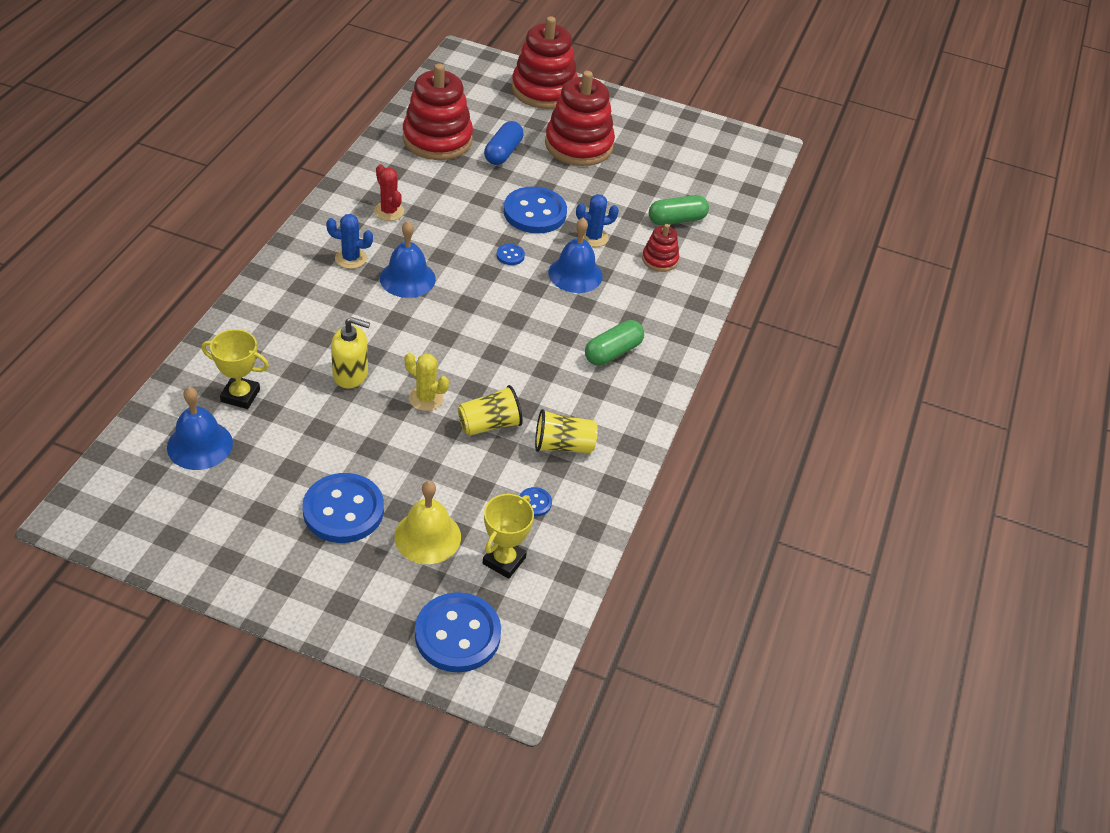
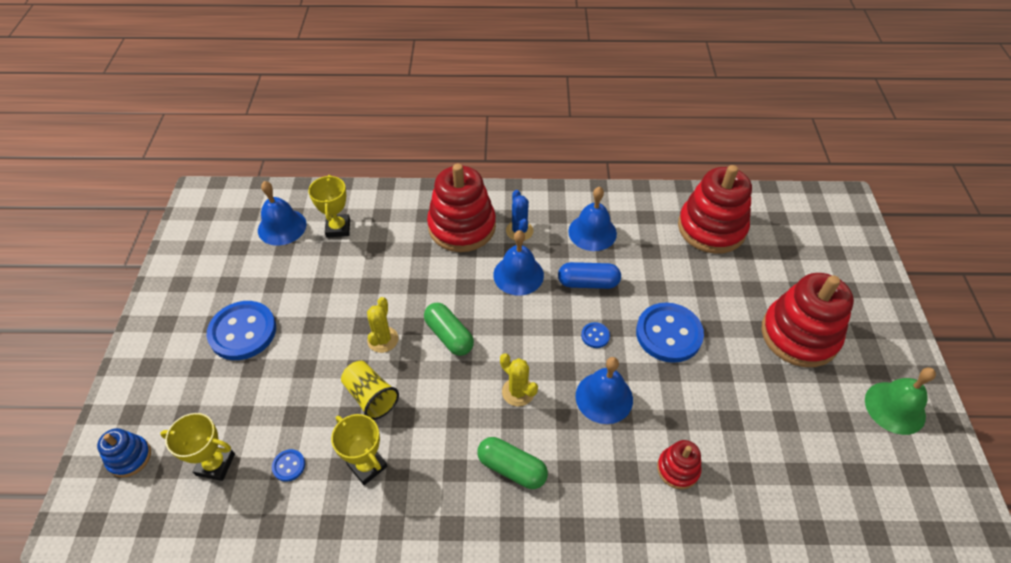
camera: 75 degrees right, 5 degrees up
(351, 374) = (388, 281): yellow soap dispenser -> none
(389, 211) = (592, 232): red cactus -> blue bell
(427, 536) = (229, 397): yellow bell -> none
(457, 634) = (129, 457): blue button -> blue stacking toy
(503, 152) = (734, 280): blue capsule -> blue capsule (588, 283)
(540, 323) = (518, 392): none -> yellow cactus
(544, 90) = (858, 278): red stacking toy -> red stacking toy (462, 227)
(563, 445) = (367, 465): yellow cup -> yellow trophy
(593, 237) = (668, 395): blue cactus -> none
(665, 132) = (895, 407): none -> green bell
(676, 220) = (755, 466): green capsule -> green capsule (449, 335)

